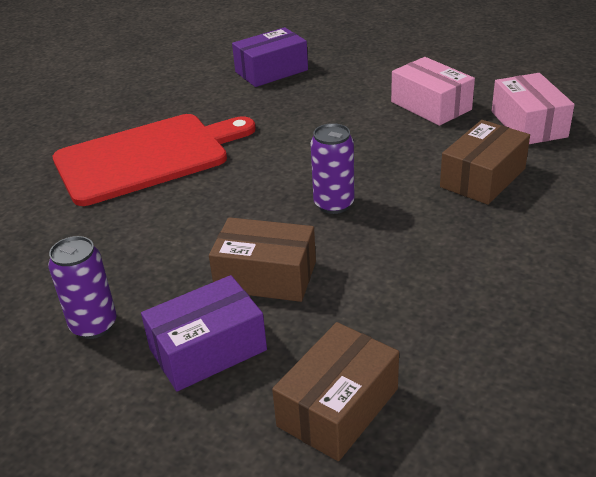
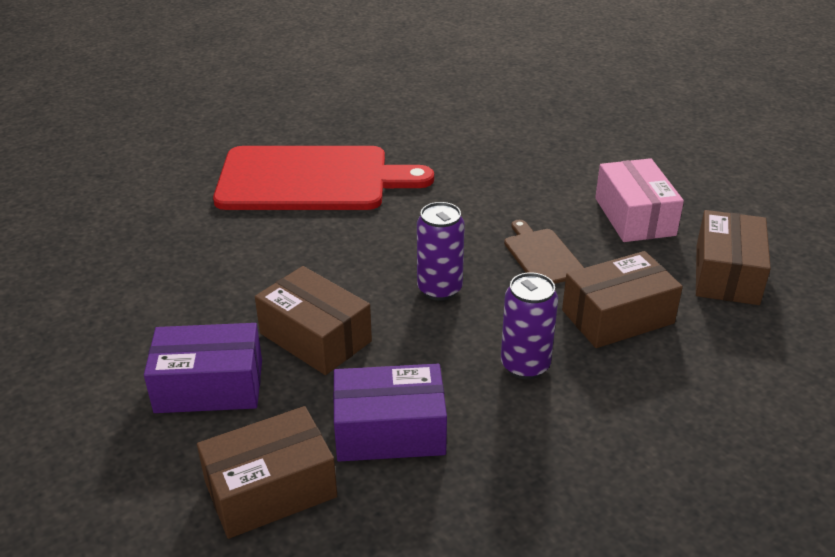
camera: 25 degrees right, 0 degrees up
(94, 325) = (139, 324): purple can -> purple can (525, 365)
(271, 71) = (501, 125): purple box -> purple box (390, 431)
(389, 154) = (542, 255): none -> brown cutting board
(528, 124) = (727, 274): pink box -> brown box

